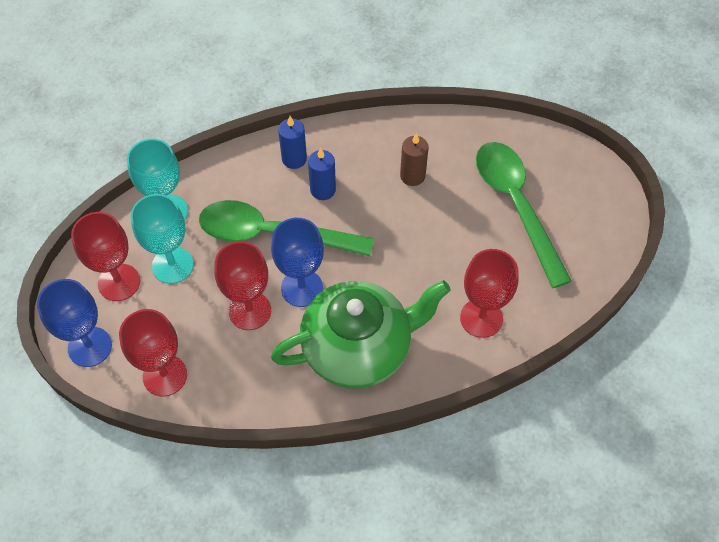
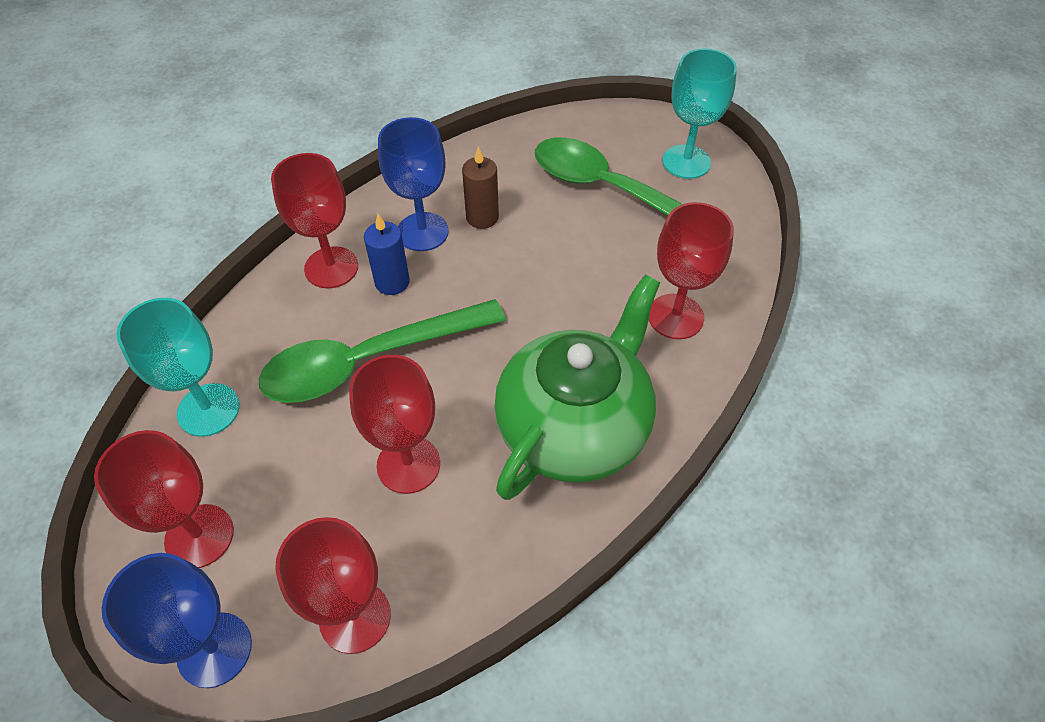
camera: 35 degrees left, 5 degrees down
(172, 265) = (262, 470): turquoise goblet -> turquoise goblet (686, 162)
(294, 159) = (331, 267): blue candle -> red goblet
(302, 288) = (452, 400): blue goblet -> blue goblet (422, 232)

